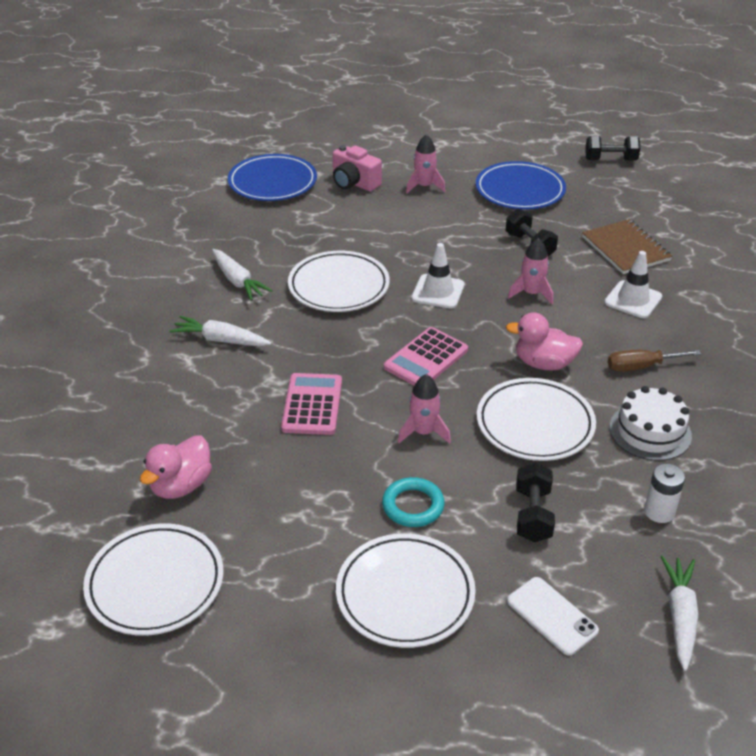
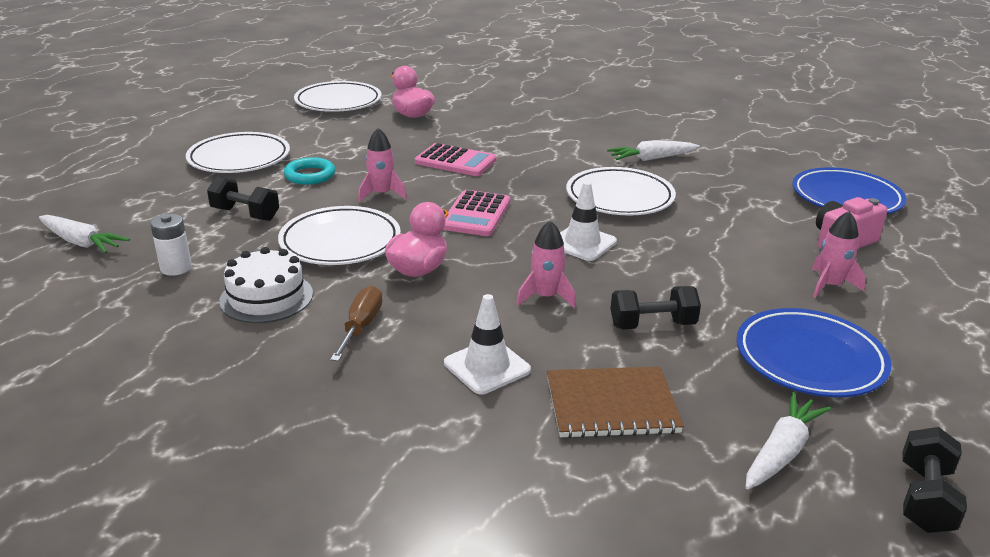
camera: 110 degrees right, 10 degrees down
(221, 340) = (565, 143): white carrot -> white carrot (781, 452)
(426, 359) = (476, 214): pink calculator -> pink calculator turned 135 degrees counterclockwise
(552, 616) = (155, 198): white phone -> none

